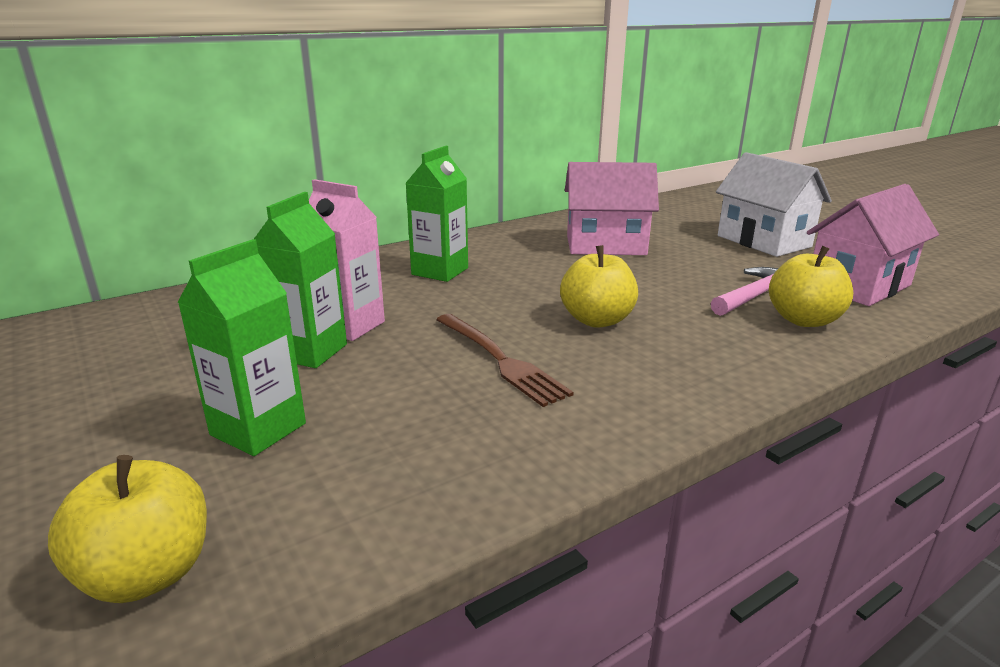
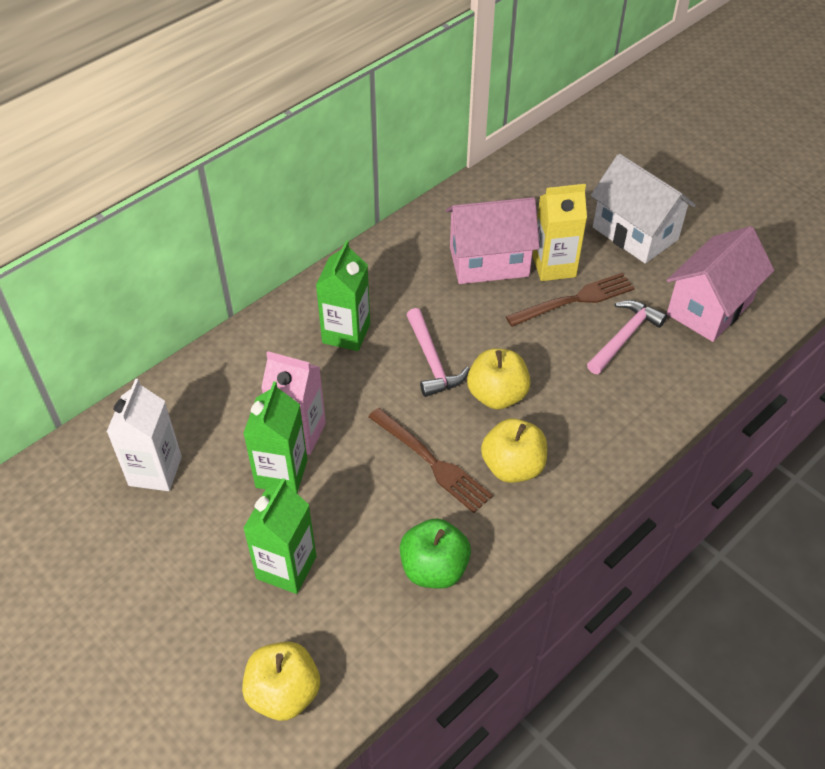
camera: 10 degrees left, 25 degrees up
(165, 336) = (155, 471): none -> white carton
(467, 454) = (434, 568): none -> green apple
(526, 293) = (432, 361): none -> pink hammer
(675, 252) = (554, 266): none -> yellow carton
(698, 270) = (575, 299): none -> brown fork
(803, 320) = (659, 371): yellow apple -> yellow apple (512, 467)

